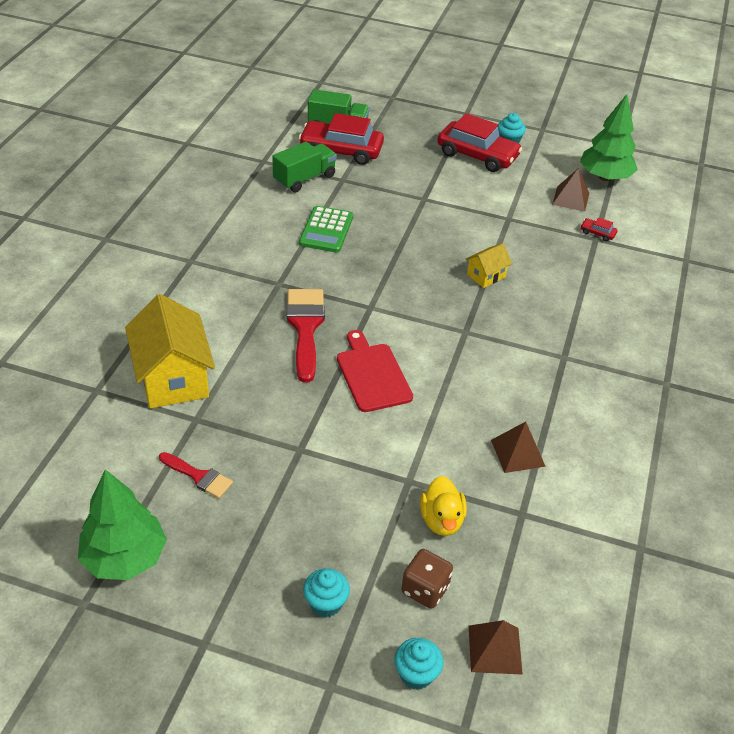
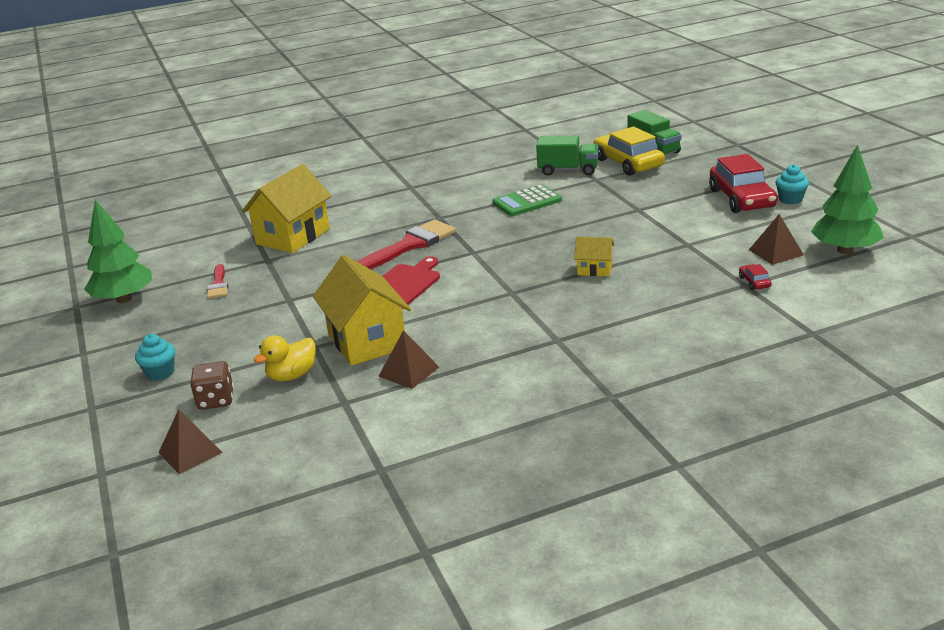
camera: 55 degrees right, 15 degrees down
(341, 151) = (628, 163): red car -> yellow car
(416, 674) = (133, 432): turquoise cupcake -> none
(439, 446) = (367, 341): none -> yellow house

